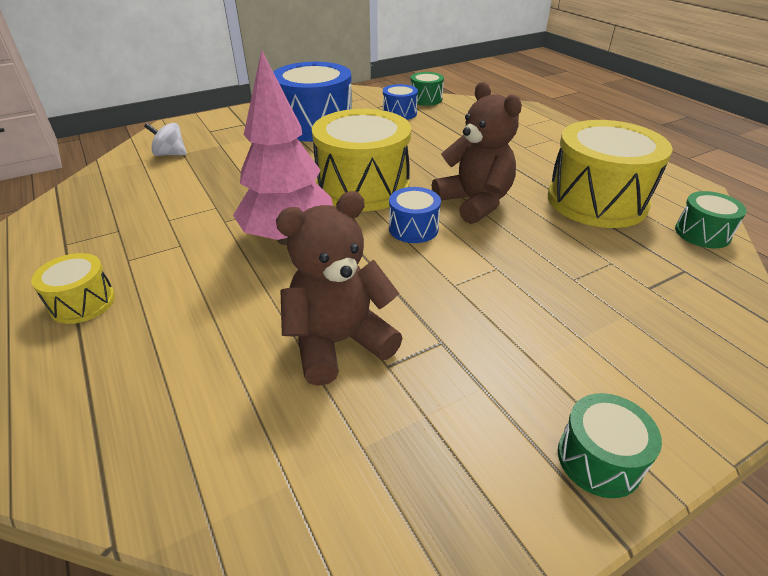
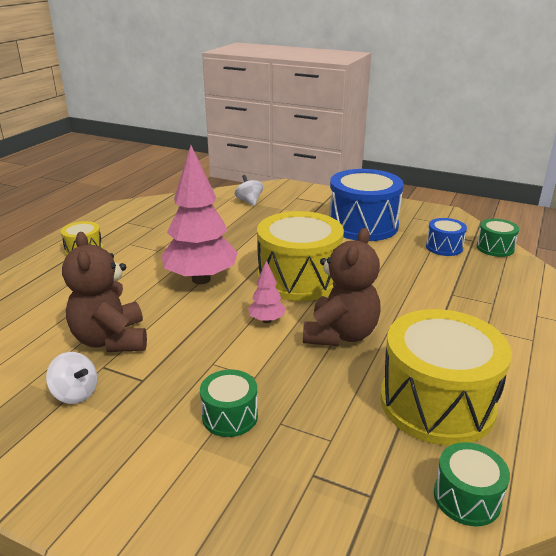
camera: 55 degrees right, 10 degrees down
(338, 342) = (111, 340): brown teddy bear -> brown teddy bear turned 135 degrees counterclockwise
(413, 228) = (267, 320): blue drum -> pink tree
(423, 405) = (75, 393): none -> white spinning top
(599, 459) = (69, 489): green drum -> green drum (230, 416)

